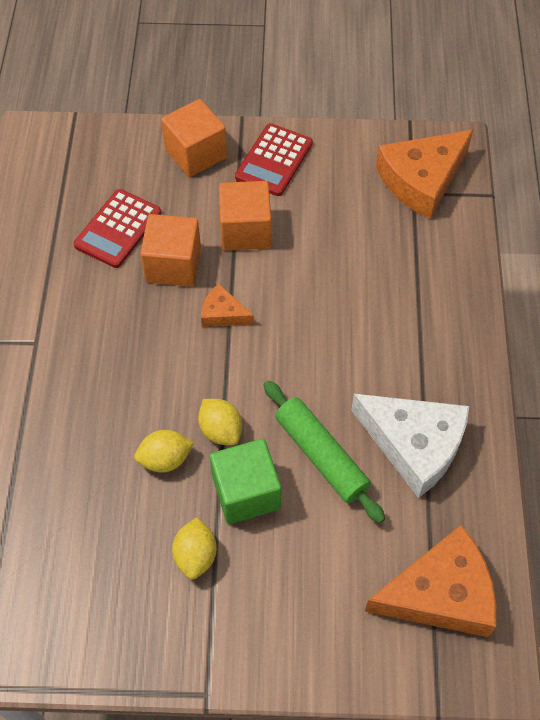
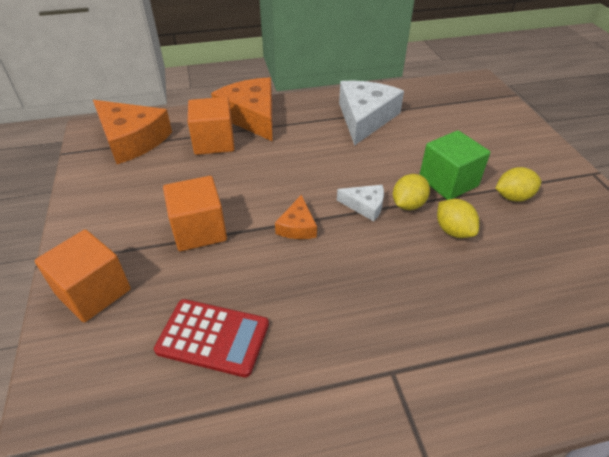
camera: 105 degrees left, 15 degrees down
(173, 265) = (252, 274): orange cube -> orange cube (214, 142)
(233, 385) = (365, 206): none -> white cheese
(274, 160) = (106, 227): red calculator -> none
(321, 456) = (397, 153): green rolling pin -> none
(440, 593) = (452, 100): orange cheese -> orange cheese (251, 116)

